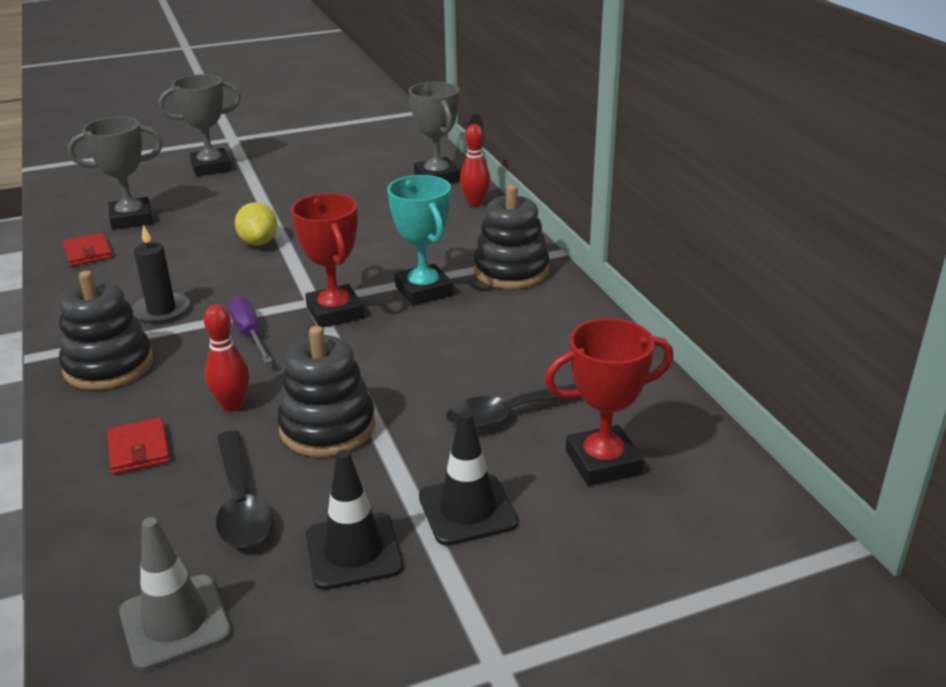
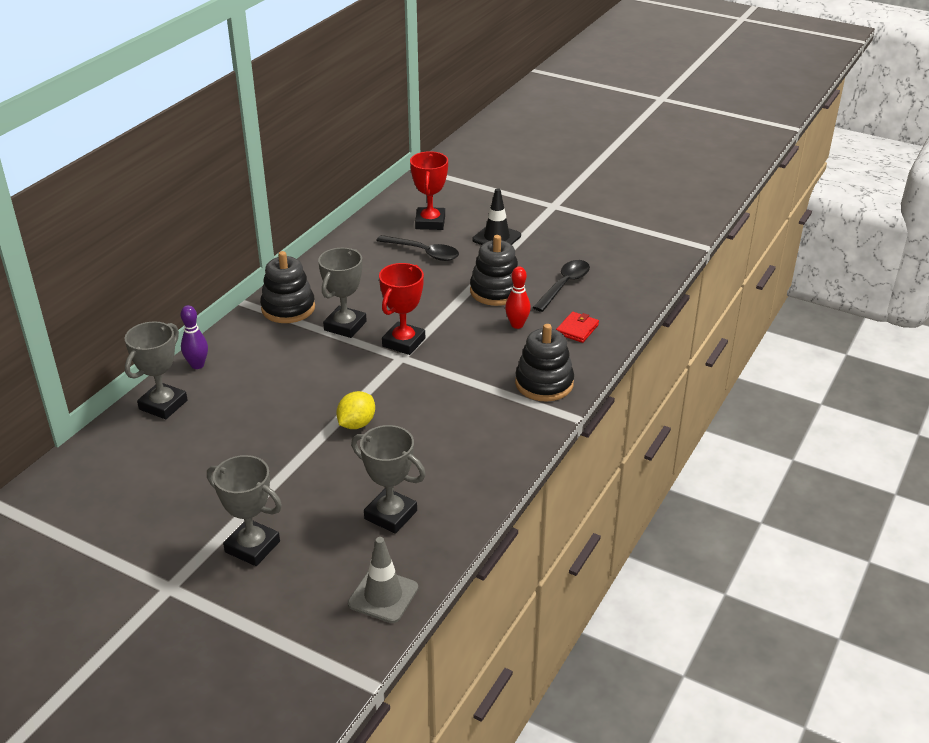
camera: 130 degrees left, 5 degrees up
(88, 253) = (459, 494): red wallet -> none
(161, 310) = (478, 404): black candle -> none
(175, 622) = (627, 265): grey traffic cone -> grey traffic cone (383, 596)
(249, 334) = (459, 357): purple screwdriver -> none
(353, 551) = (549, 249): black traffic cone -> none
(424, 290) = (345, 326): turquoise trophy -> grey trophy
(475, 203) = (197, 365): red bowling pin -> purple bowling pin
(603, 462) = (430, 222): red trophy -> red trophy turned 60 degrees clockwise

